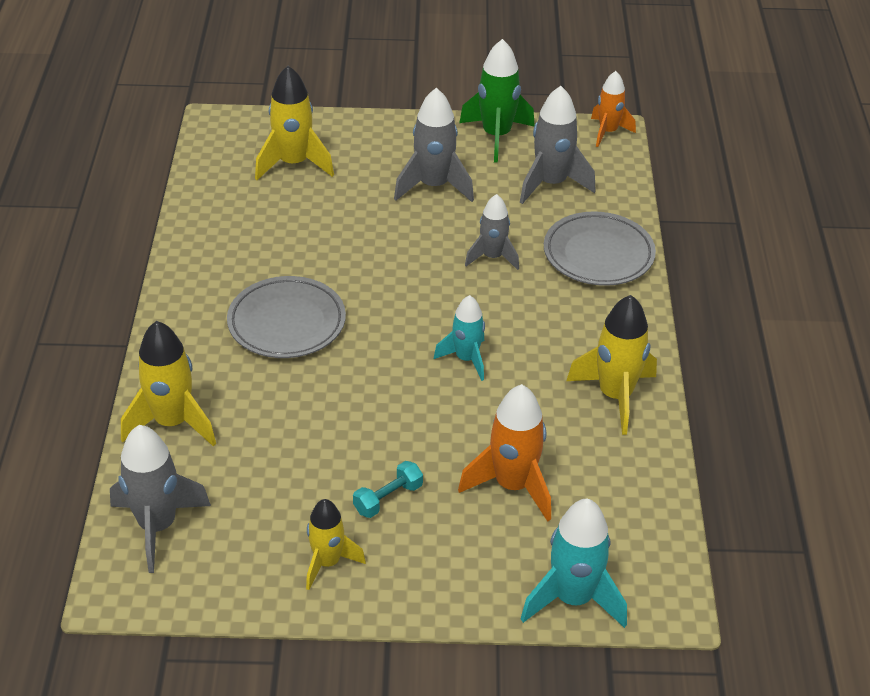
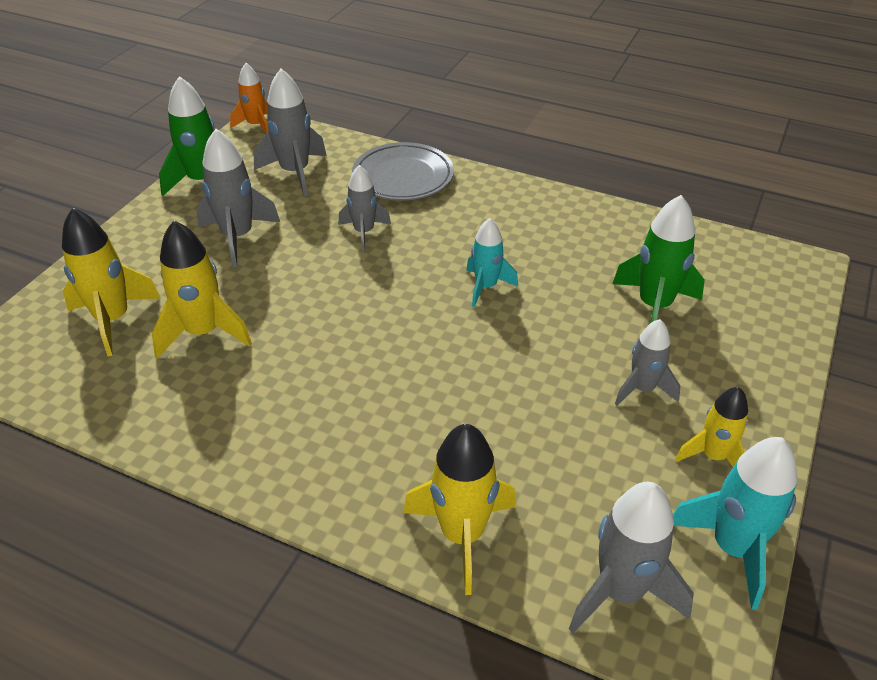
camera: 65 degrees left, 0 degrees up
(287, 323) = (360, 394): grey plate -> none
(388, 498) = (642, 389): turquoise dumbbell -> grey rocket
(512, 485) = (654, 306): orange rocket -> green rocket
(573, 598) = (791, 312): turquoise rocket -> turquoise rocket (733, 548)
(615, 396) = (574, 221): yellow rocket -> yellow rocket (203, 333)

